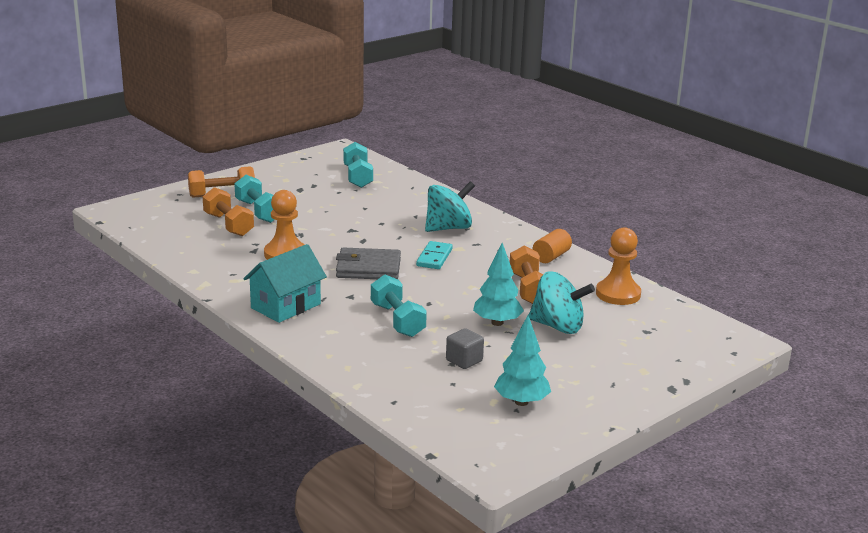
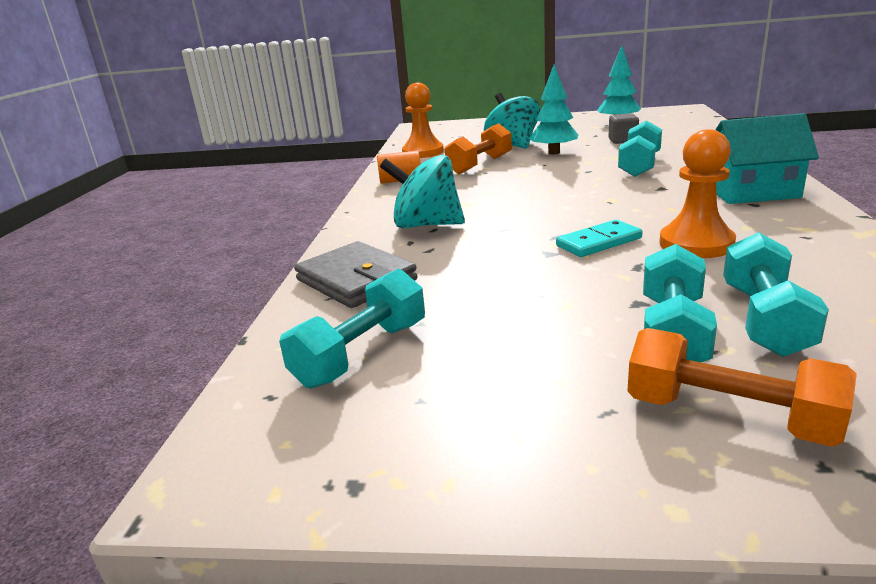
camera: 130 degrees left, 0 degrees up
(228, 225) = (764, 319): orange dumbbell -> turquoise dumbbell
(368, 268) = (601, 206): grey wallet -> grey wallet (356, 280)
(434, 257) = (508, 201): turquoise domino -> turquoise domino (598, 242)

